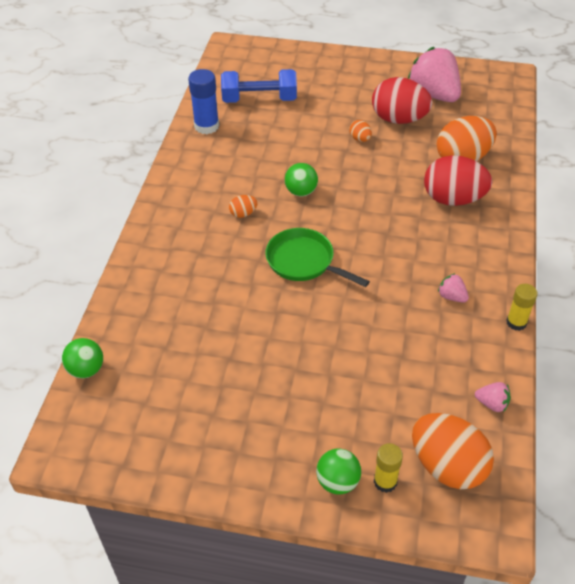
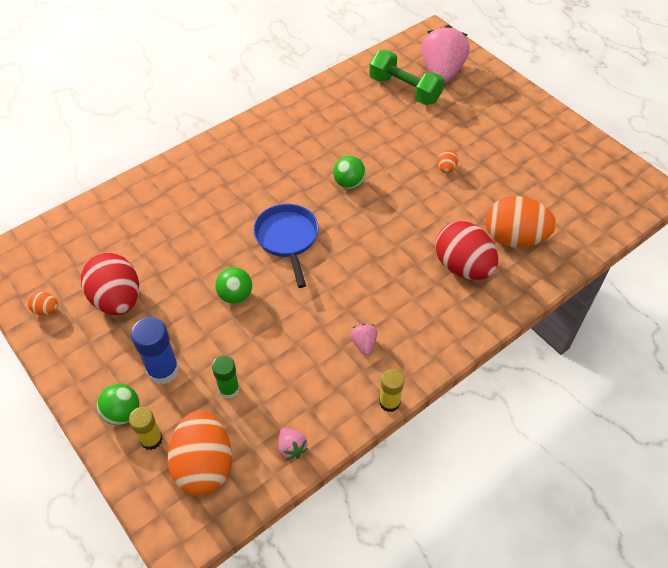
camera: 40 degrees right, 5 degrees up
(86, 369) = (69, 217): green ball -> green ball (235, 295)
(206, 126) = (340, 89): blue glue stick -> blue glue stick (163, 370)
(243, 214) = (288, 174): orange egg -> orange egg (46, 310)
(259, 99) = (404, 90): blue dumbbell -> green dumbbell
(304, 261) = (287, 239): green pan -> blue pan
(397, 399) = (229, 389): none -> green glue stick
(399, 119) = (499, 171): red egg -> red egg (117, 300)
(434, 94) = (558, 168): pink strawberry -> pink strawberry (442, 72)

